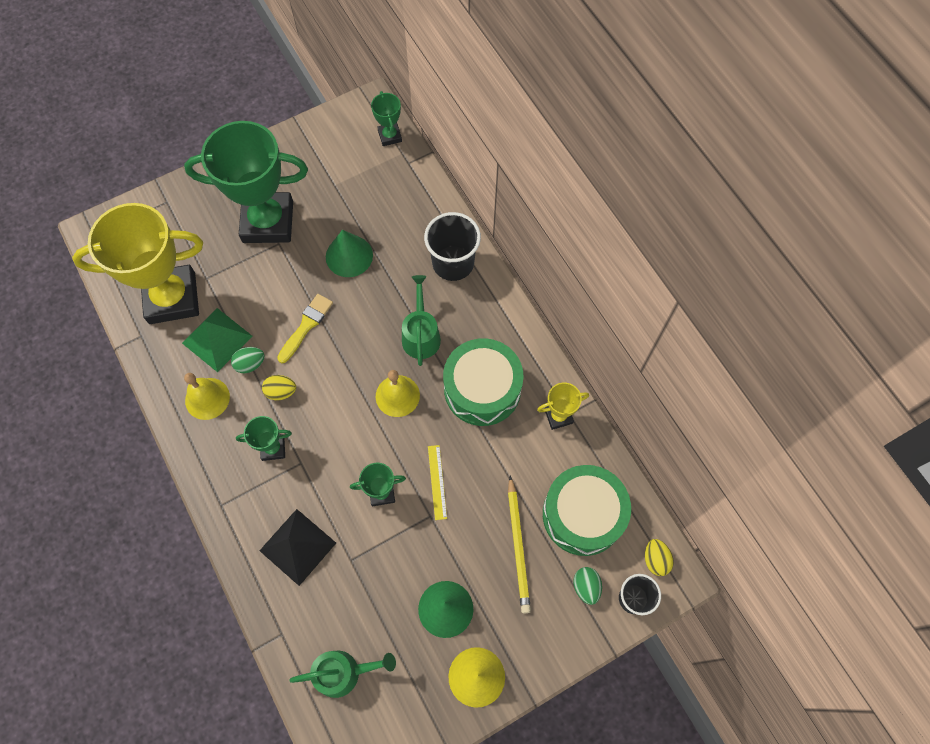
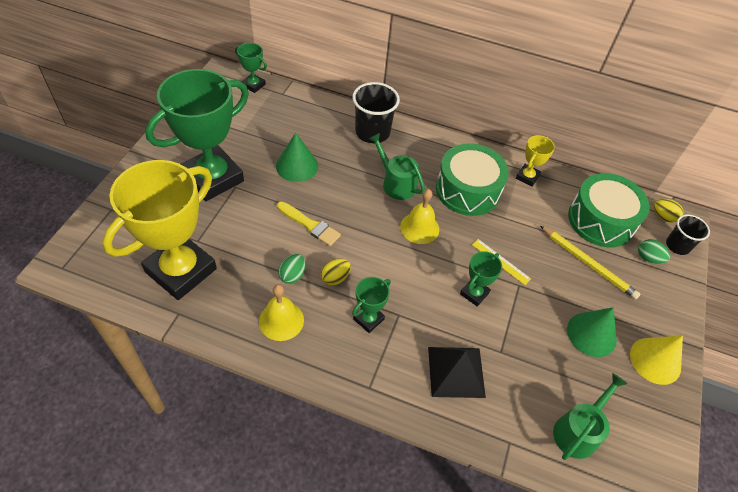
camera: 45 degrees left, 15 degrees down
(217, 339) = (248, 275): green pyramid -> none
(306, 326) = (310, 225): yellow brush -> yellow brush turned 135 degrees clockwise

